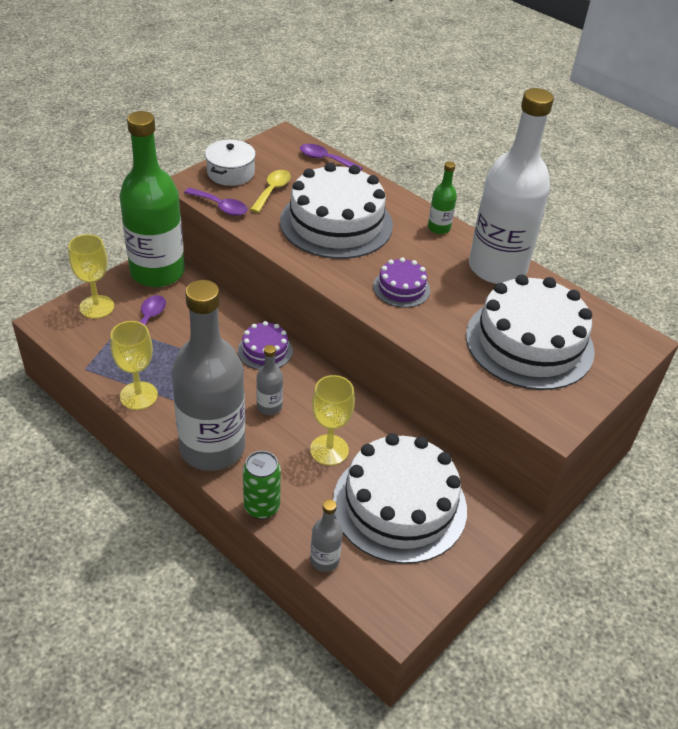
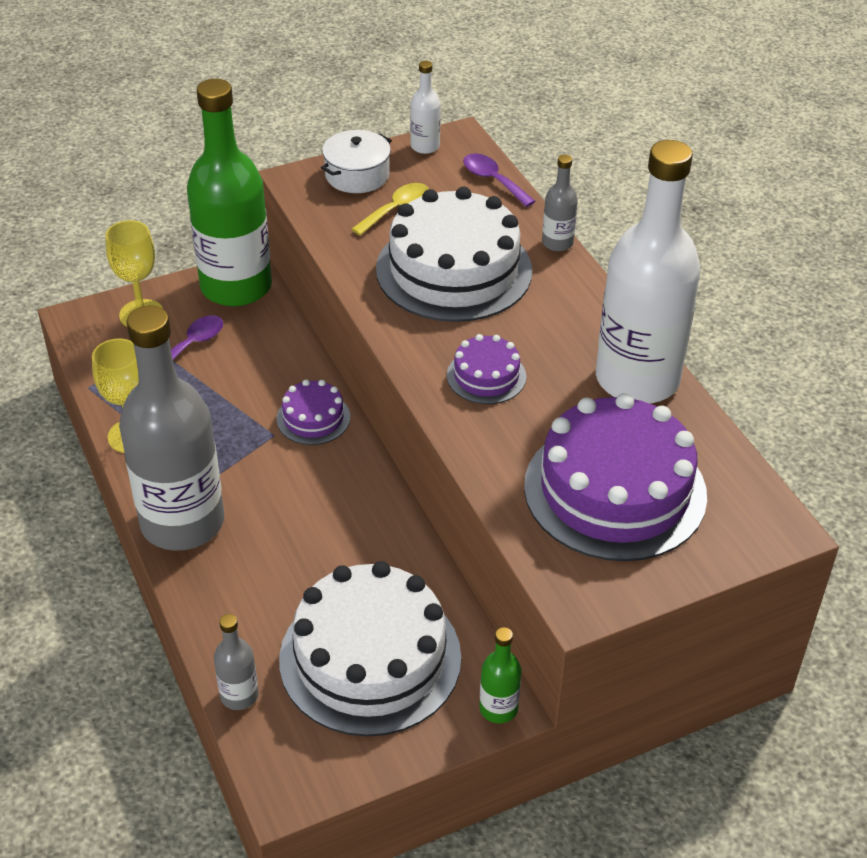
camera: 25 degrees right, 0 degrees up
(220, 207) = (318, 218): purple spoon -> none
(261, 507) = (200, 610): green can -> none
(266, 146) = (425, 146): none -> white bottle
(269, 407) = (278, 490): grey bottle -> grey bottle (557, 243)
(329, 450) = (322, 564): yellow goblet -> none
(439, 228) = (590, 306): green bottle -> green bottle (498, 708)
(529, 343) = (615, 490): white cake -> purple cake

